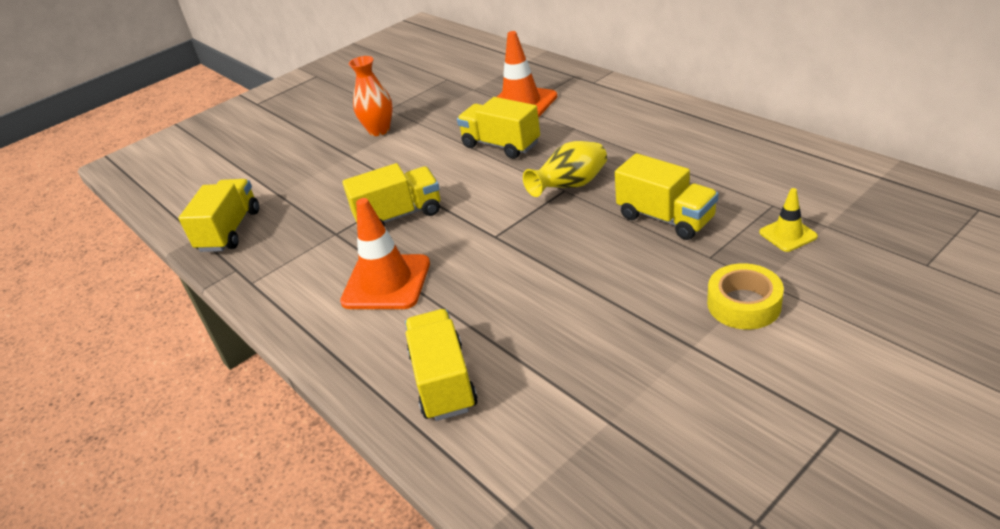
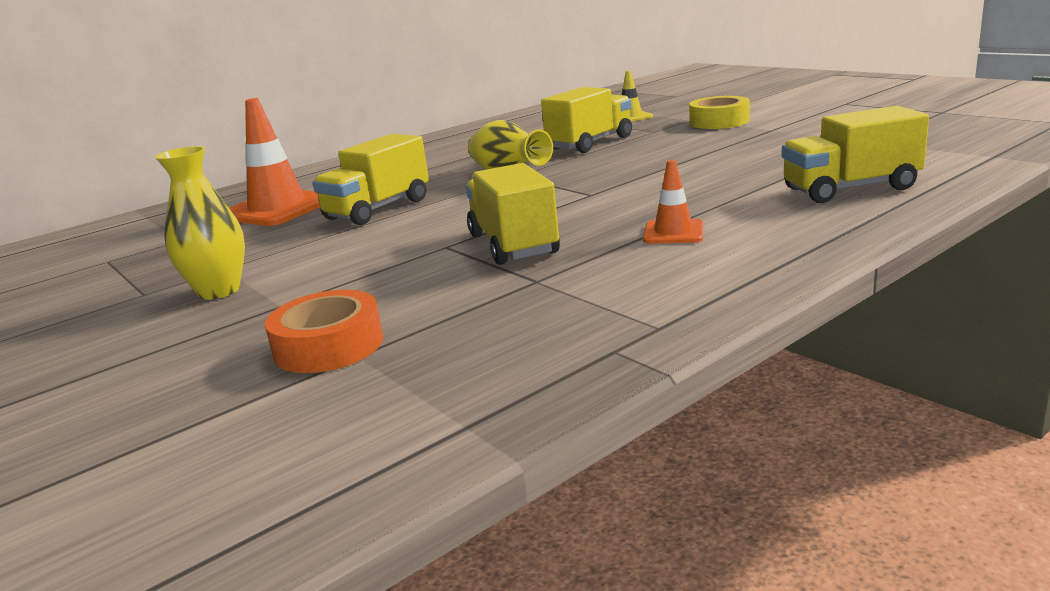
camera: 90 degrees left, 15 degrees down
(229, 231) = (467, 385): yellow truck -> none
(292, 183) = (329, 346): none -> orange tape
(379, 130) = (219, 291): orange vase -> yellow vase
(386, 282) = (673, 232): orange traffic cone -> orange traffic cone, size x0.53

